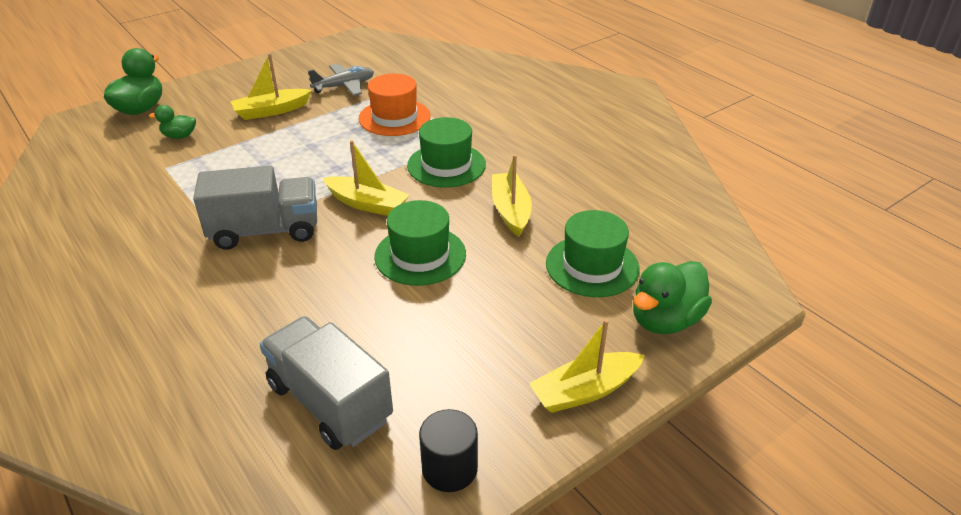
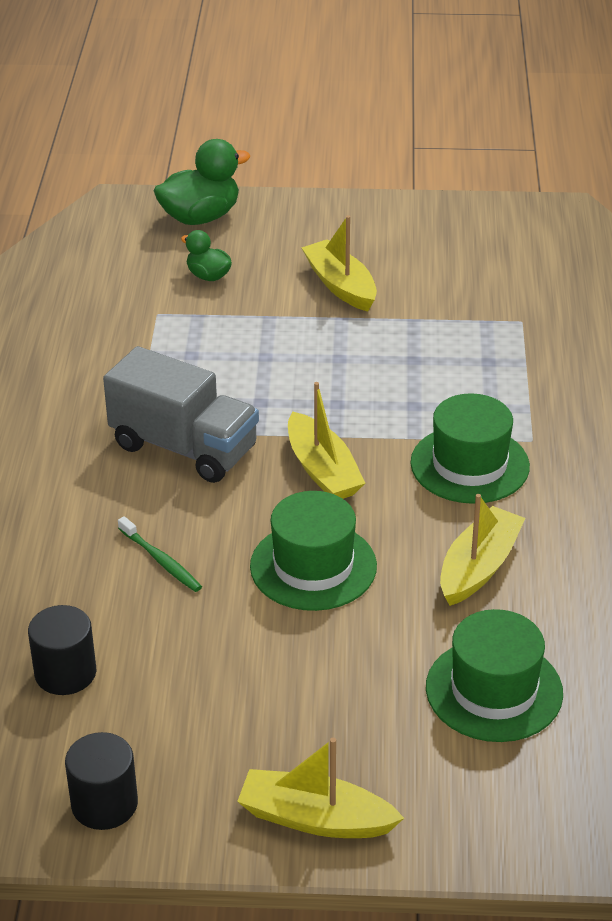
camera: 40 degrees right, 0 degrees up
(271, 111) = (340, 285): yellow boat -> yellow boat turned 45 degrees clockwise
(321, 300) = (161, 561): none -> green toothbrush
(329, 402) = (65, 673): grey truck -> black cylinder
(344, 86) = (464, 286): grey plane -> none
(394, 117) = (479, 364): orange hat -> none
(665, 320) = (500, 803): green duck -> none

